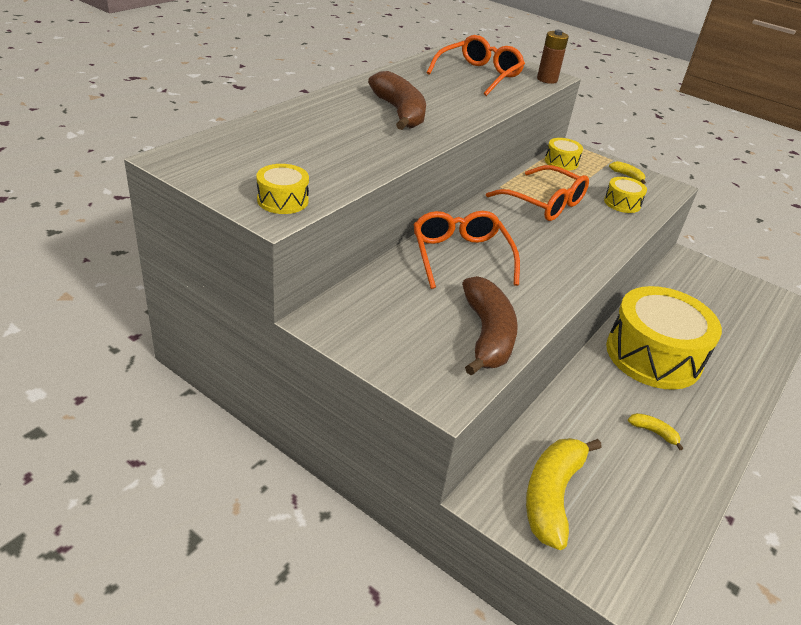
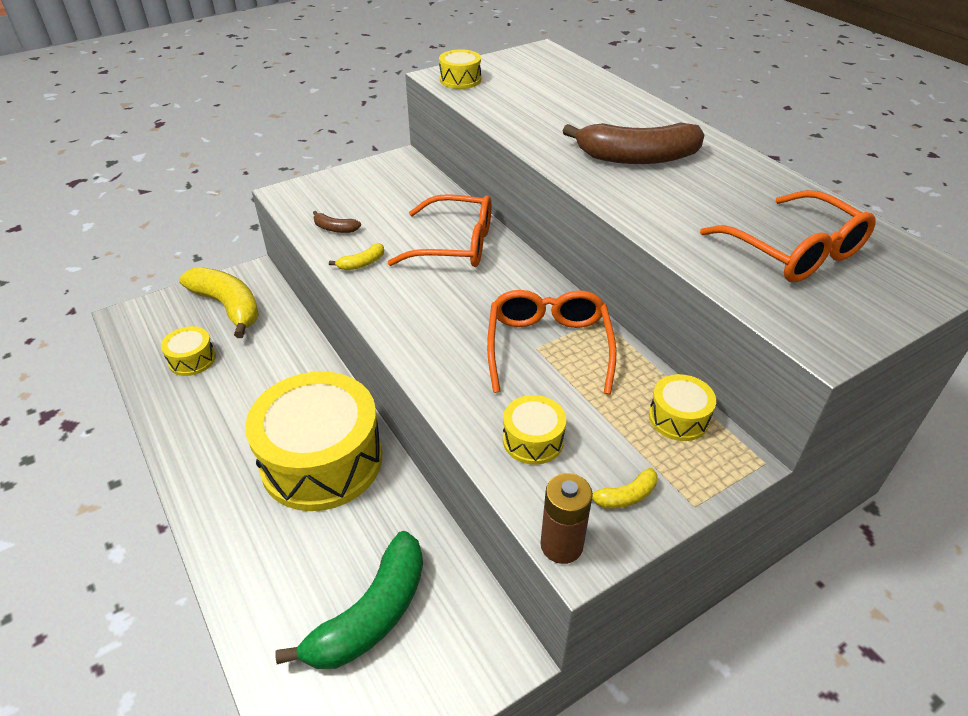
camera: 115 degrees right, 5 degrees up
(487, 335) = (335, 229): brown banana -> brown banana, size x0.44
(544, 203) = (548, 347): orange glasses -> orange glasses turned 120 degrees clockwise
(547, 79) = (800, 328): brown battery -> brown battery (561, 545)
(638, 488) = (192, 359): none -> yellow drum
(653, 432) = (231, 400): yellow banana -> yellow banana (362, 263)
(718, 305) = (371, 614): none -> green banana

